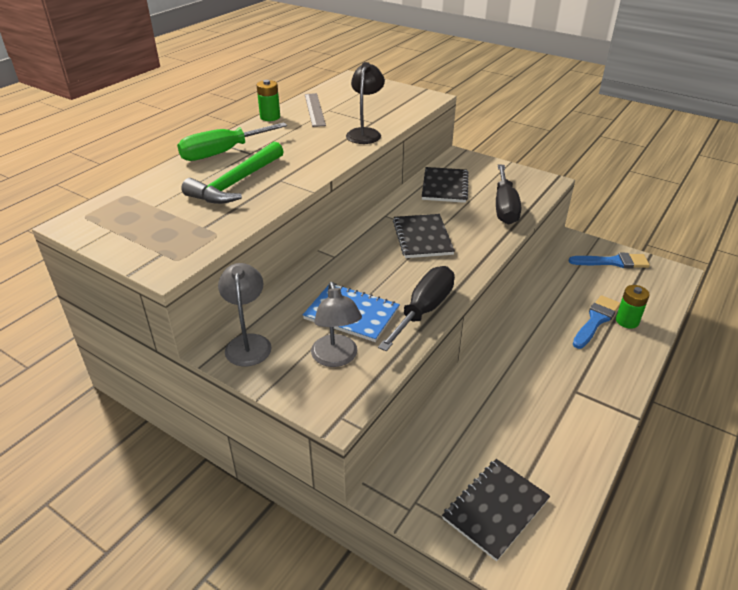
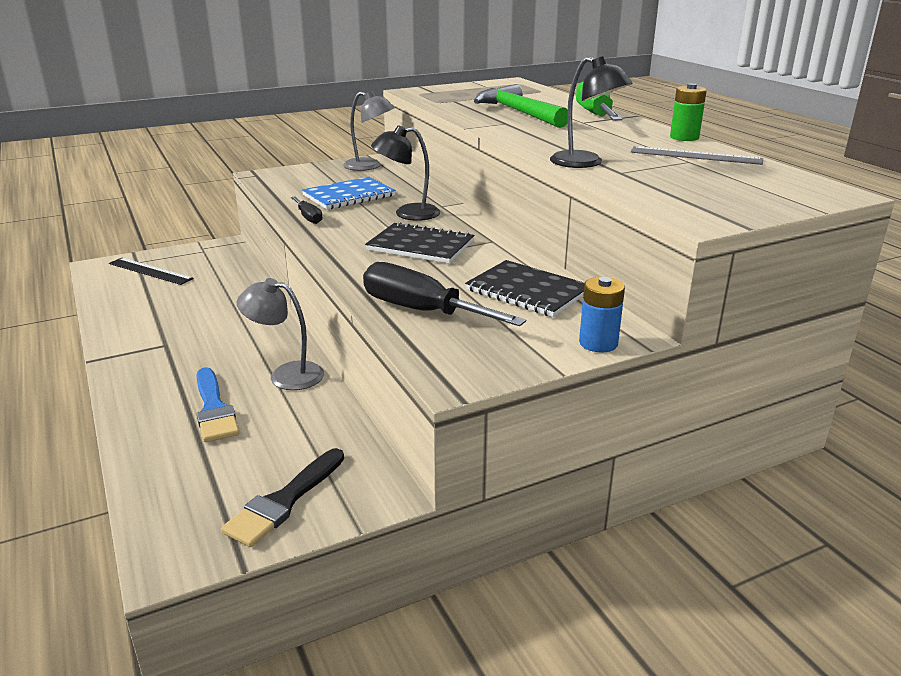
camera: 120 degrees right, 10 degrees down
(336, 358) = (309, 183): grey lamp -> grey lamp (286, 375)
(367, 265) = (407, 213): none -> black lamp
(424, 310) = (308, 217): black screwdriver -> black screwdriver, size x0.52
(476, 160) = (598, 343): none -> blue battery
(495, 509) = (150, 271): black notebook -> black ruler
(613, 262) = (284, 501): blue brush -> black brush
(627, 321) = (176, 432): green battery -> none

